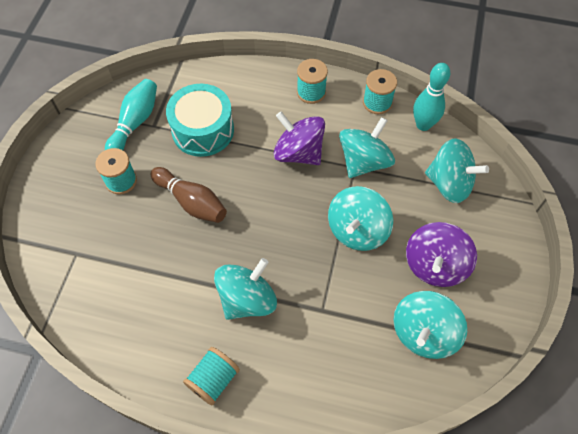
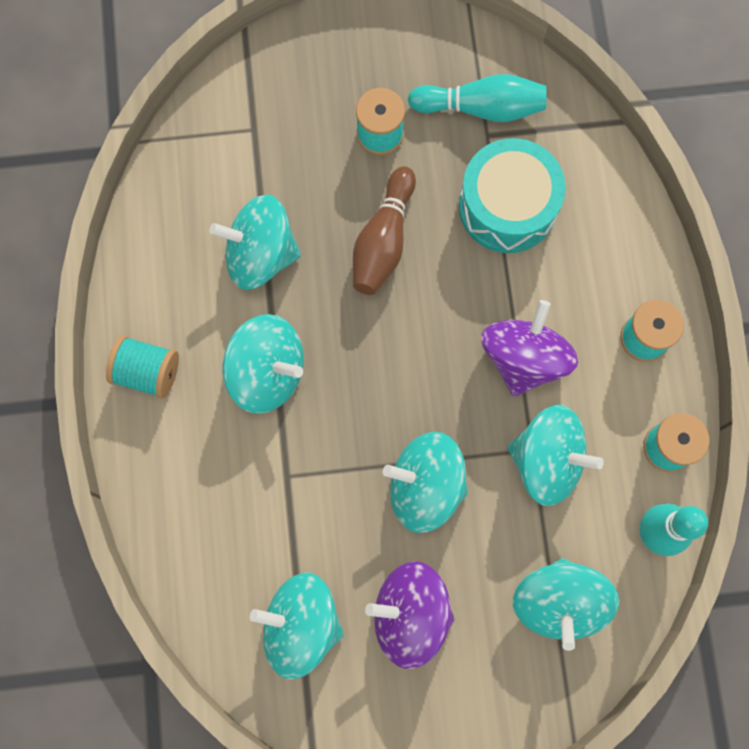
camera: 70 degrees right, 15 degrees up
(165, 277) = (260, 254): none -> turquoise spinning top

